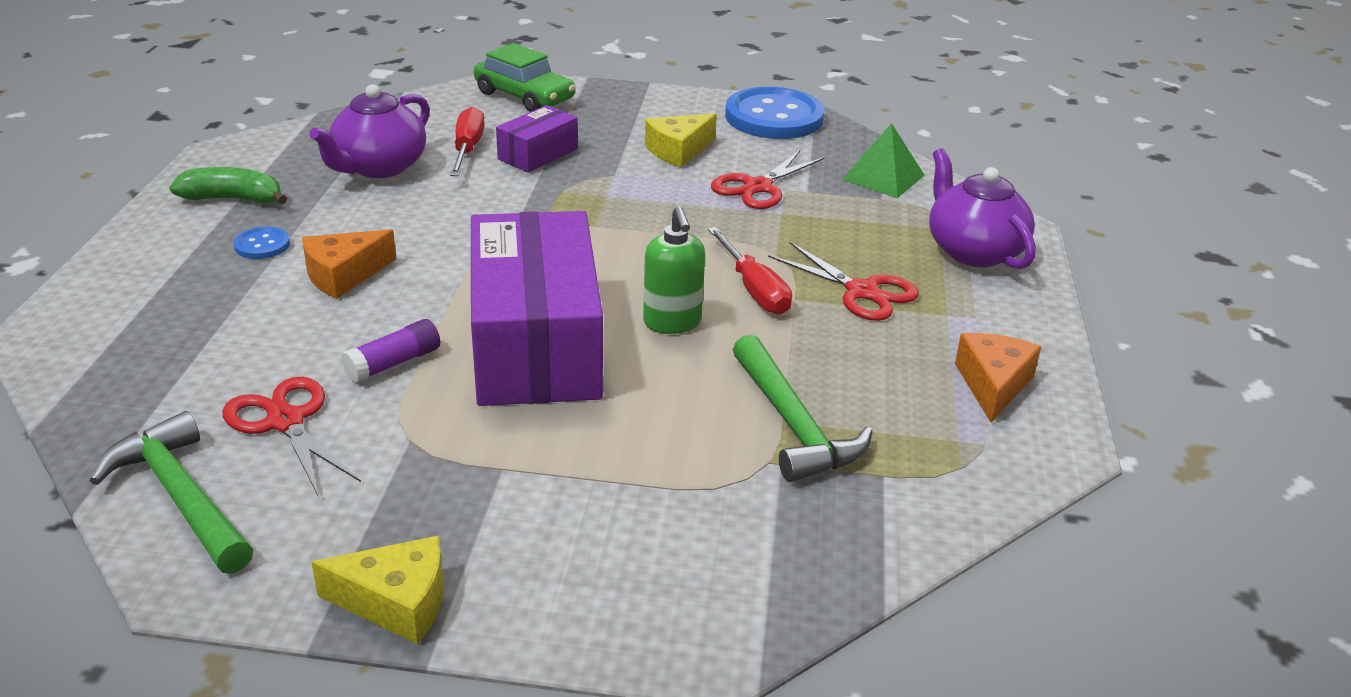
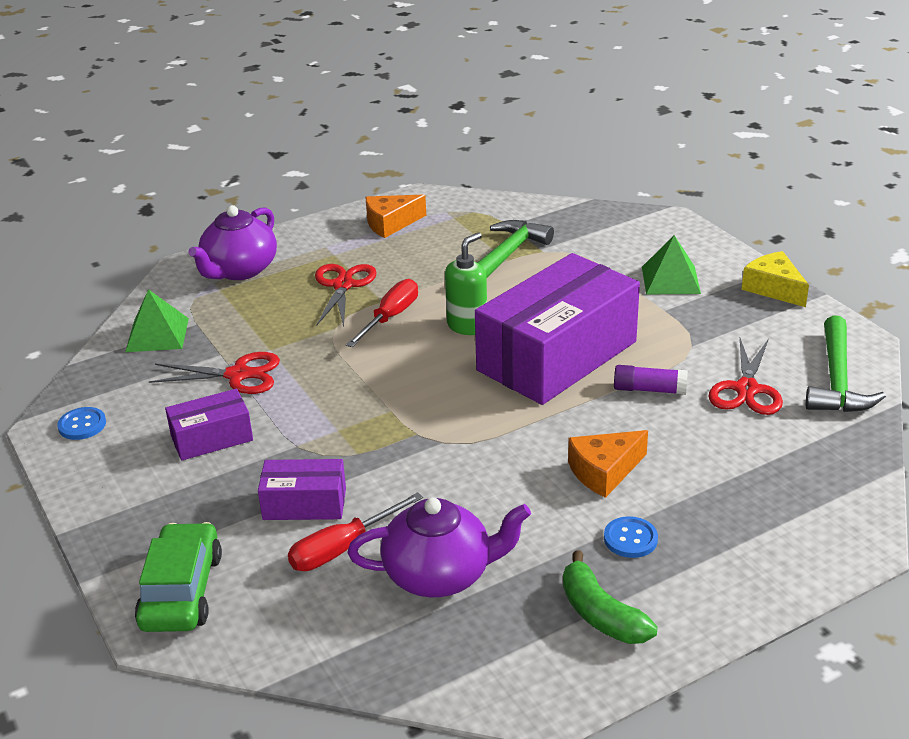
camera: 125 degrees left, 0 degrees up
(344, 275) = (604, 472): orange cheese -> orange cheese turned 135 degrees clockwise
(554, 522) = (671, 280): none -> green pyramid
(678, 151) = (212, 438): yellow cheese -> purple box
(774, 117) = (82, 425): blue button -> blue button, size x0.44

